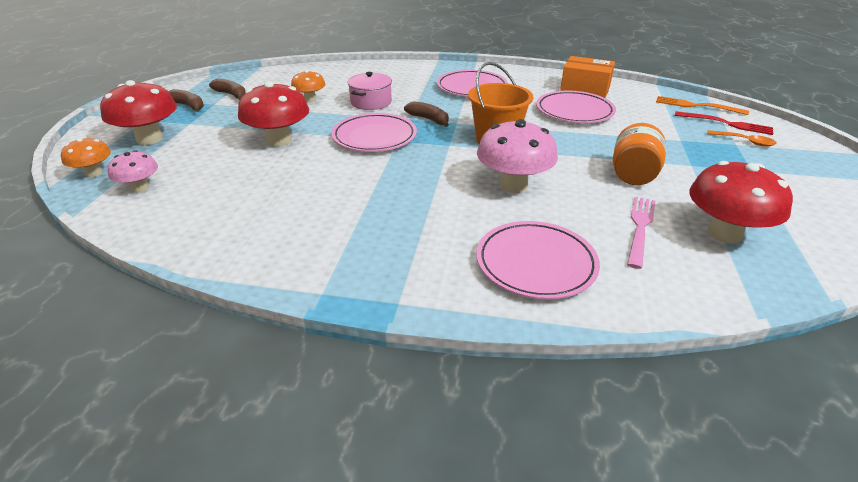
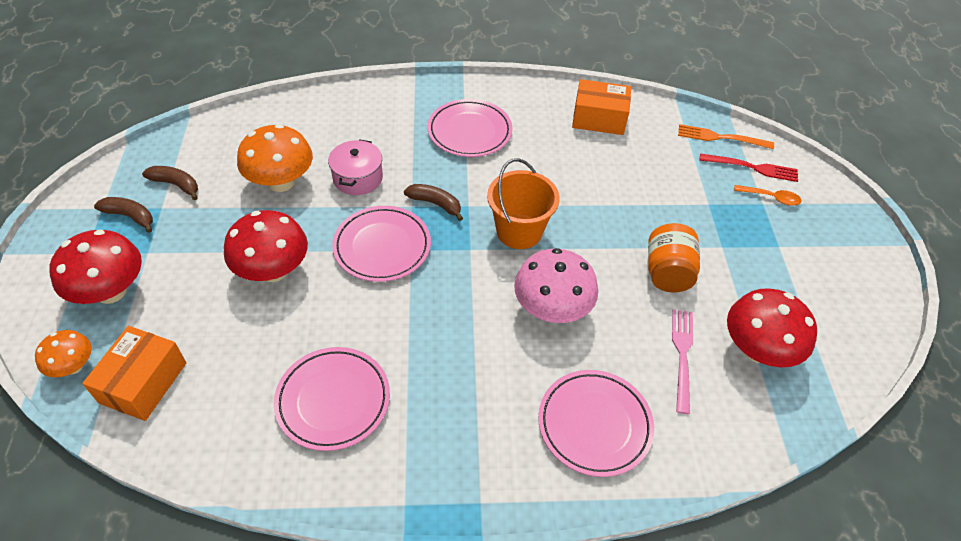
camera: 15 degrees left, 15 degrees up
(140, 188) = (143, 382): pink mushroom -> orange box
(310, 99) = (281, 182): orange mushroom -> orange mushroom, size x1.74
(574, 111) = (593, 165): pink plate -> pink plate (333, 400)

